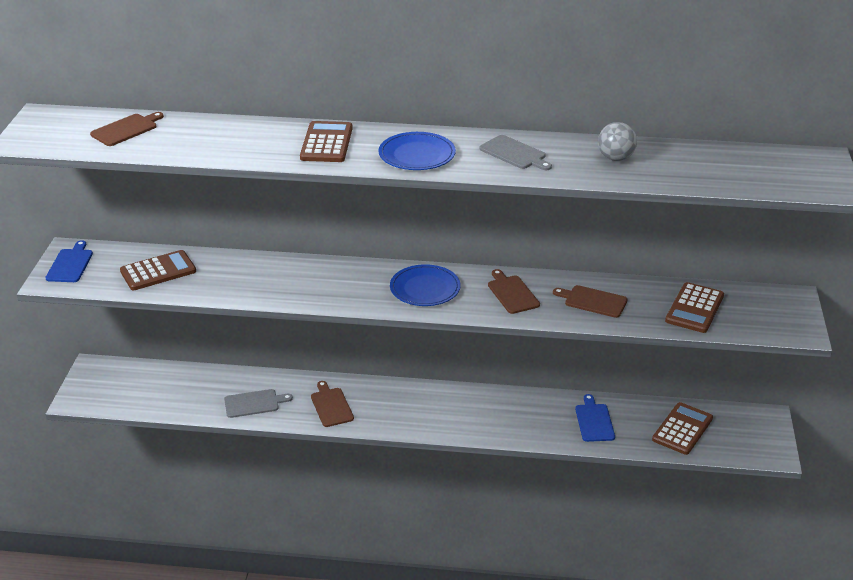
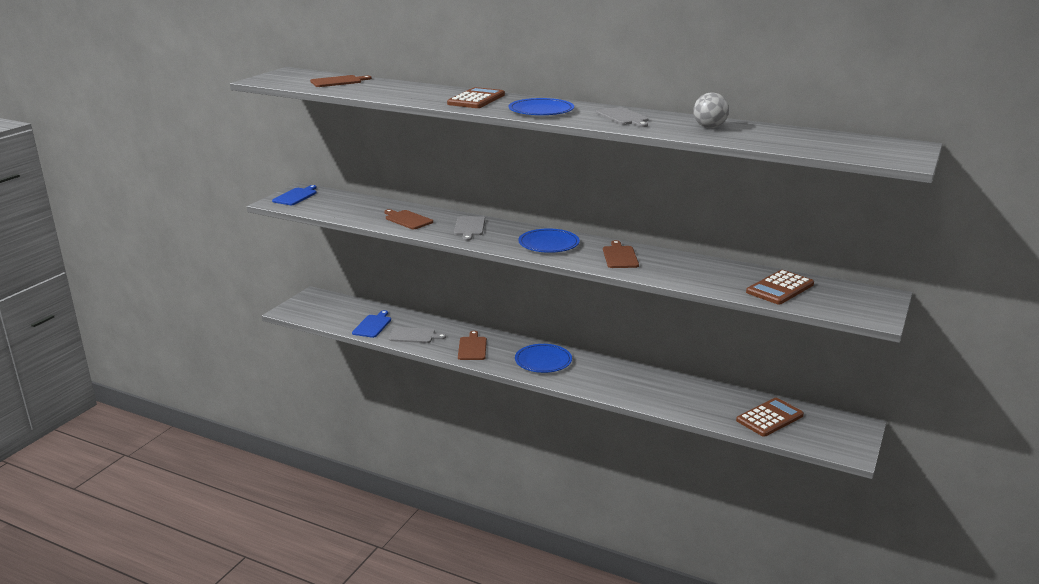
camera: 20 degrees right, 10 degrees down
(158, 271) = (353, 207): brown calculator -> none
(320, 279) = (469, 227): none -> grey cutting board
(419, 407) = (543, 361): none -> blue plate
(593, 301) = (688, 271): brown cutting board -> brown cutting board (407, 219)
(594, 421) = (689, 397): blue cutting board -> blue cutting board (373, 325)

